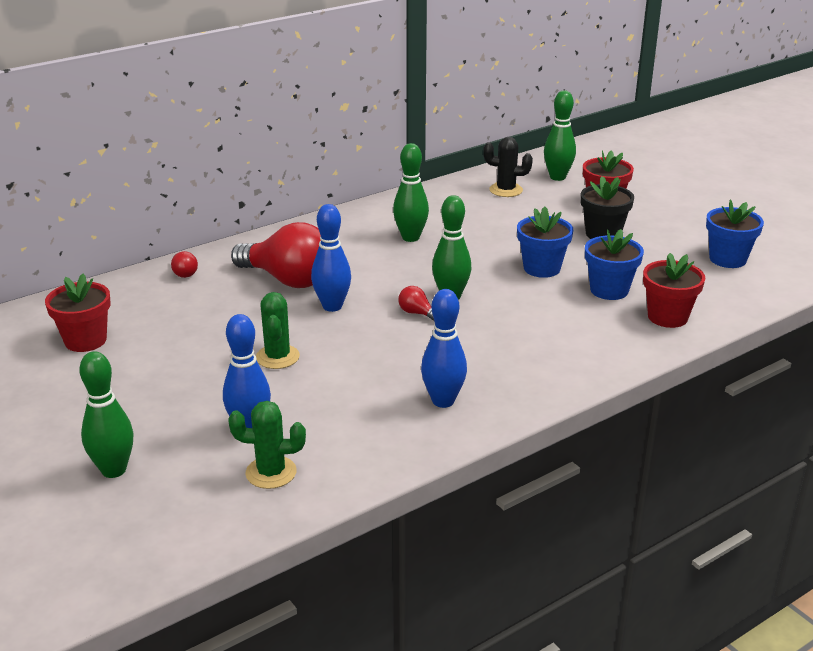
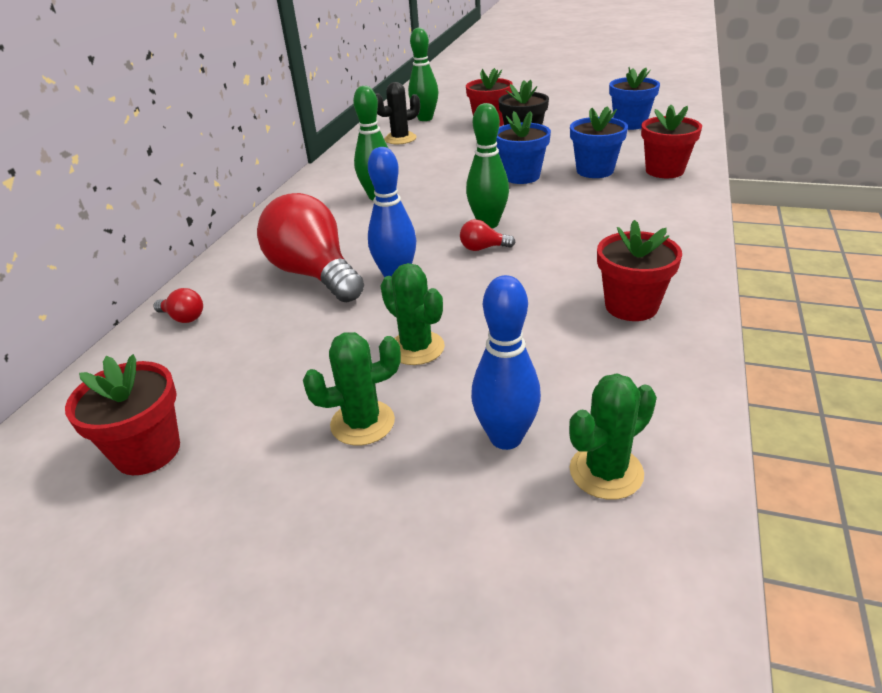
camera: 35 degrees left, 5 degrees up
(114, 470) = (422, 600): green bowling pin -> none
(194, 382) = (362, 423): none -> green cactus
(288, 280) = (314, 274): red light bulb -> red light bulb turned 120 degrees counterclockwise
(443, 401) = (631, 306): blue bowling pin -> red flower pot

